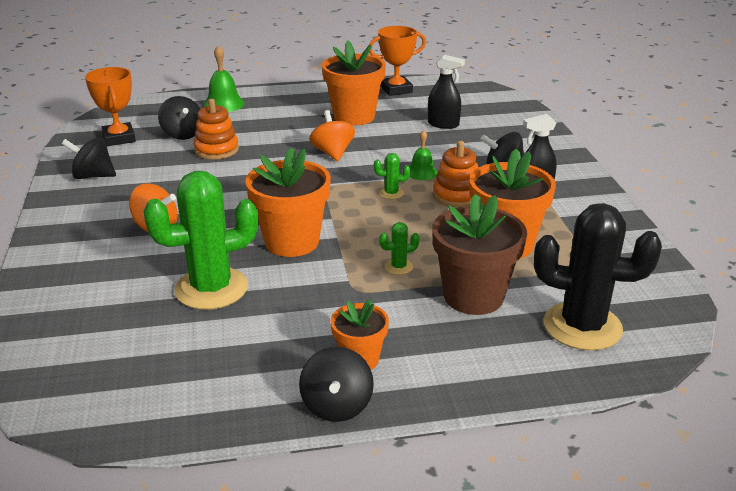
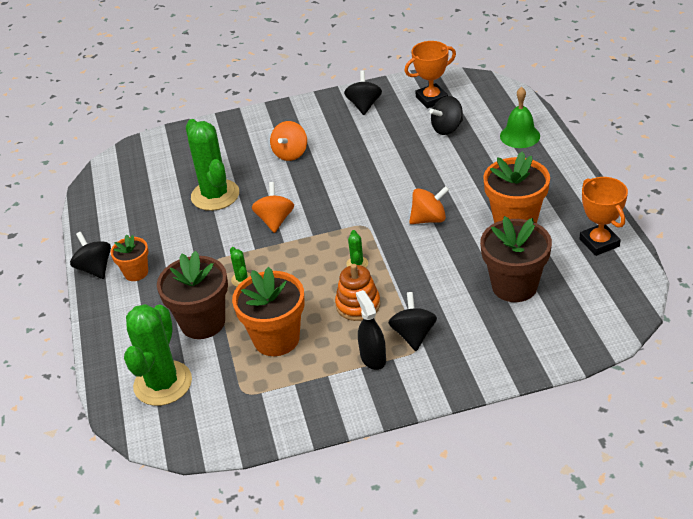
camera: 90 degrees right, 10 degrees up
(216, 150) = (421, 153): orange stacking toy -> none
(291, 242) = (275, 220): orange flower pot -> orange spinning top
(337, 406) = (95, 268): black spinning top -> black spinning top turned 60 degrees clockwise
(421, 172) = (400, 279): green bell -> none
(443, 124) = (514, 286): black spray bottle -> brown flower pot
(582, 326) = (163, 383): black cactus -> green cactus

